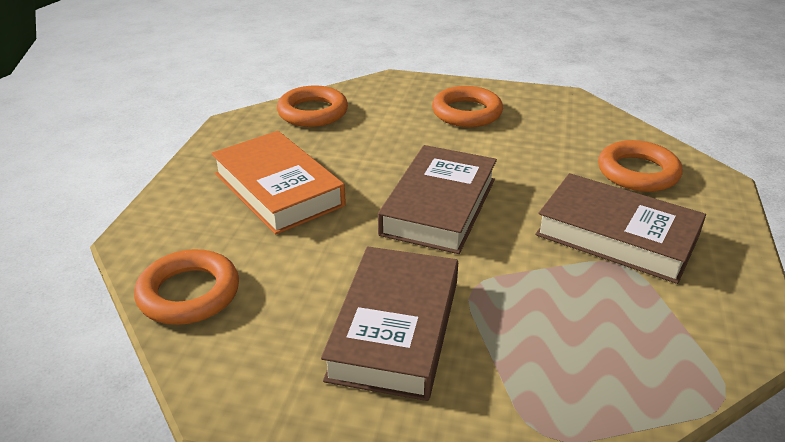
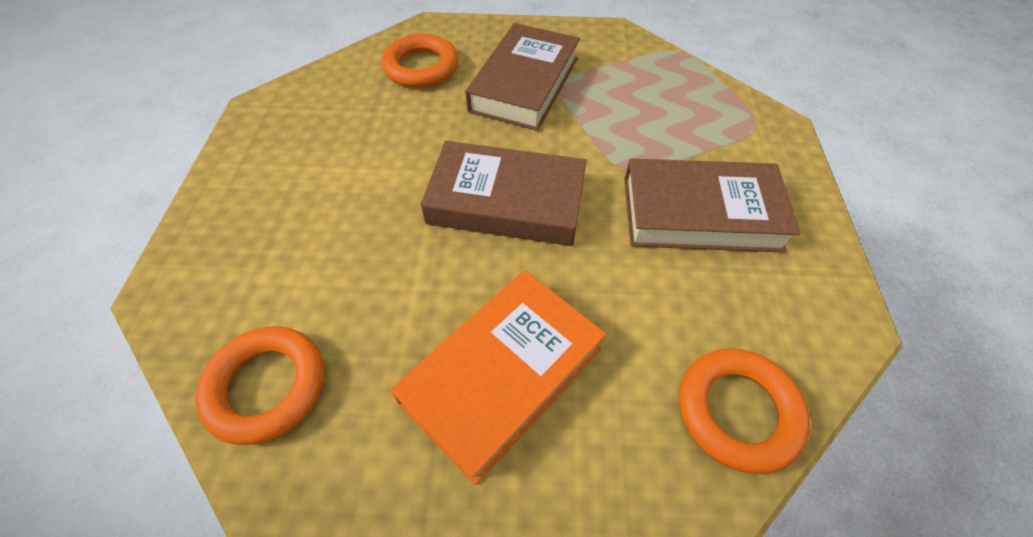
camera: 100 degrees left, 20 degrees up
(467, 112) = (288, 194): orange ring -> none

